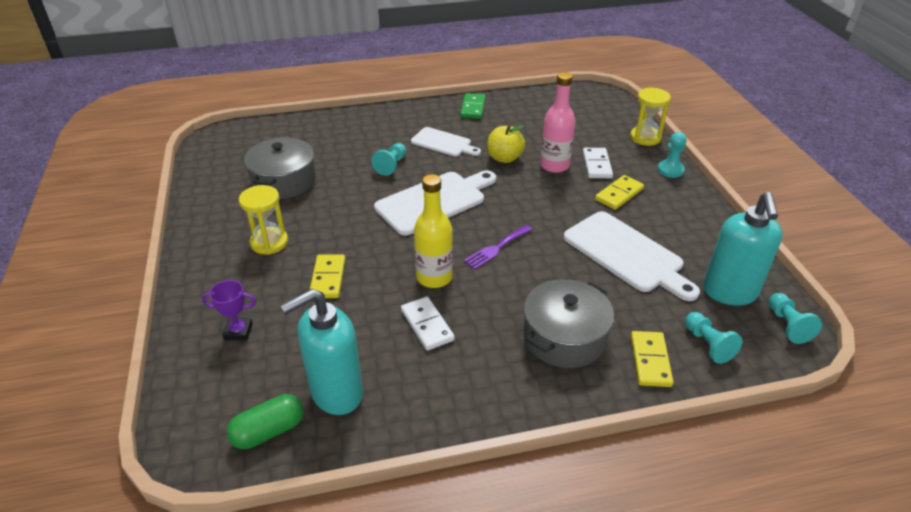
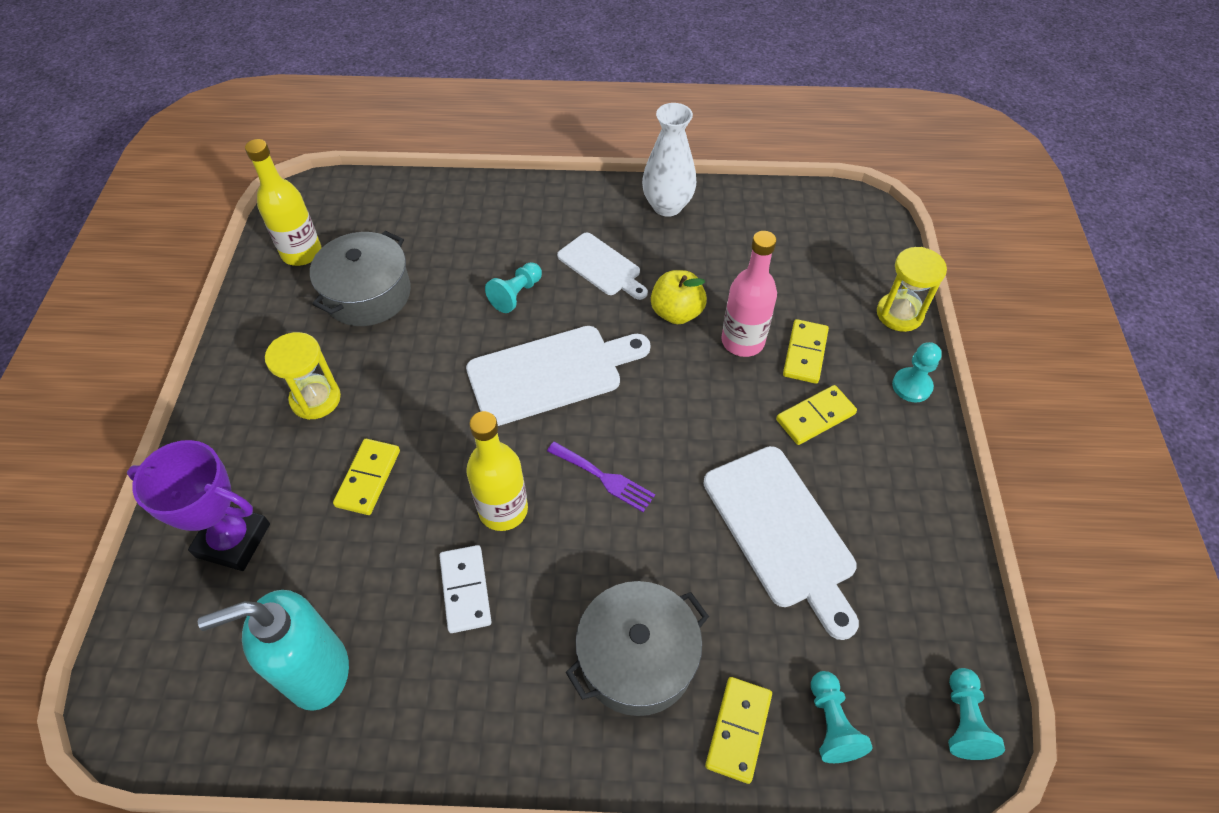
camera: 15 degrees right, 15 degrees up
(225, 167) = (302, 253): none -> yellow bottle
(238, 331) = (233, 540): purple trophy -> purple trophy, size x1.82
(269, 431) = (220, 709): green capsule -> none
(473, 108) = (667, 206): green domino -> white vase
(496, 248) = (604, 478): purple fork -> purple fork turned 120 degrees counterclockwise
(596, 165) = (805, 353): white domino -> yellow domino
(729, 292) = (903, 639): turquoise soap dispenser -> none

